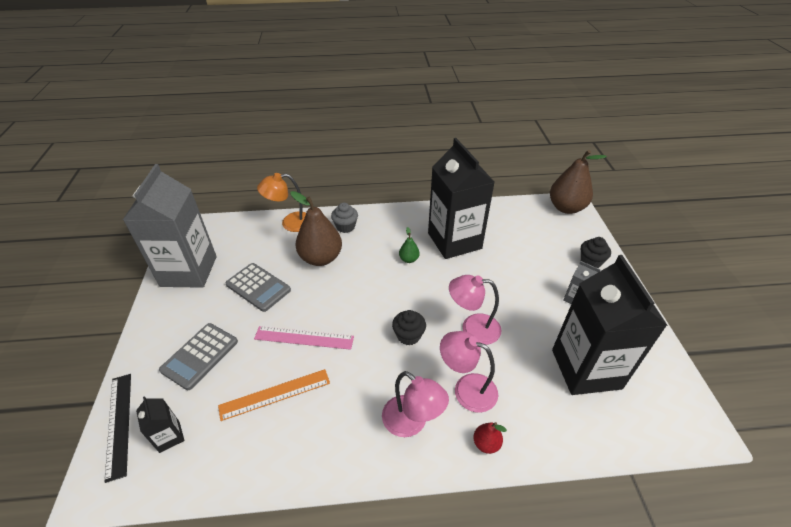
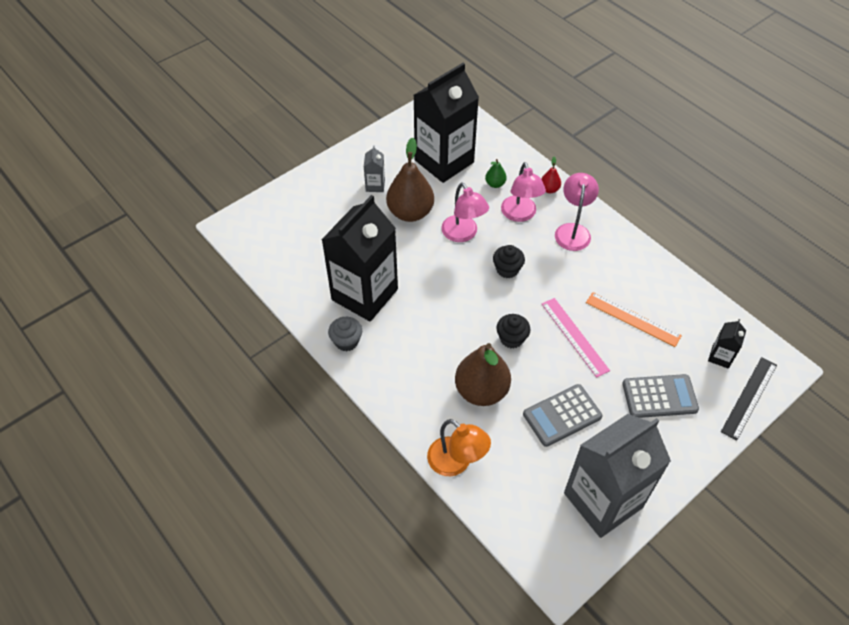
camera: 125 degrees left, 10 degrees up
(258, 287) = (562, 415): grey calculator -> grey calculator turned 120 degrees counterclockwise
(345, 227) = (418, 402): grey cupcake -> grey cupcake (346, 341)
(409, 259) = (421, 316): green pear -> green pear (495, 184)
(566, 208) = (239, 229): brown pear -> brown pear (410, 212)
(590, 261) = (317, 189): black cupcake -> black cupcake (511, 338)

